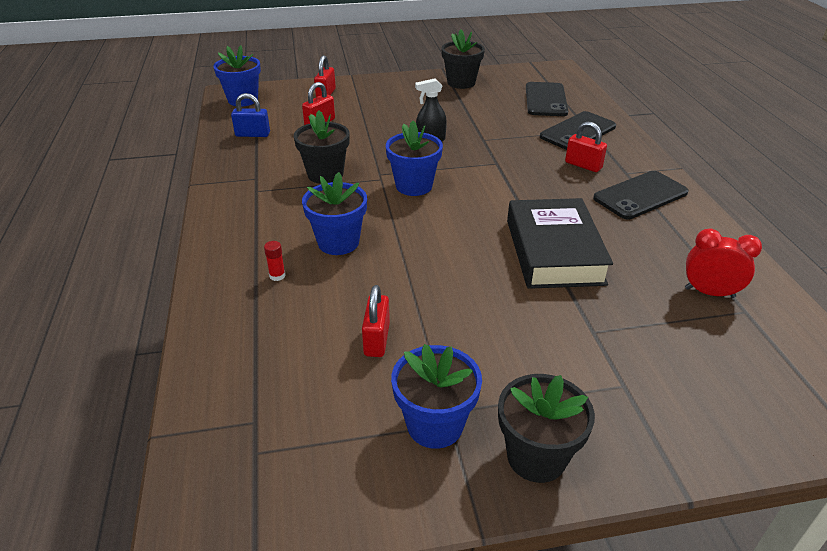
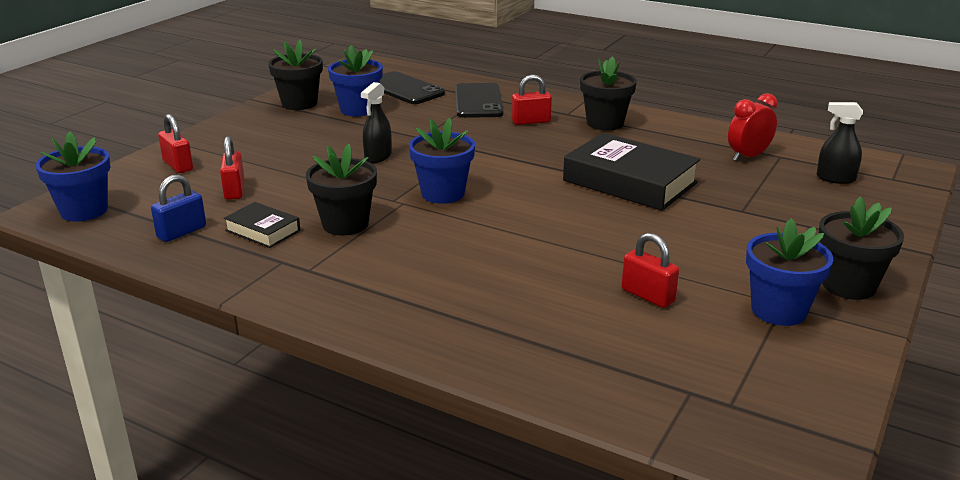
camera: 50 degrees left, 10 degrees down
(277, 276) = (486, 309): red glue stick -> none
(284, 154) = (263, 230): none -> black book
(338, 242) = (478, 261): blue flower pot -> blue flower pot (358, 109)
(640, 195) = (605, 123): black phone -> black flower pot
(757, 366) = (835, 178): none -> black spray bottle

